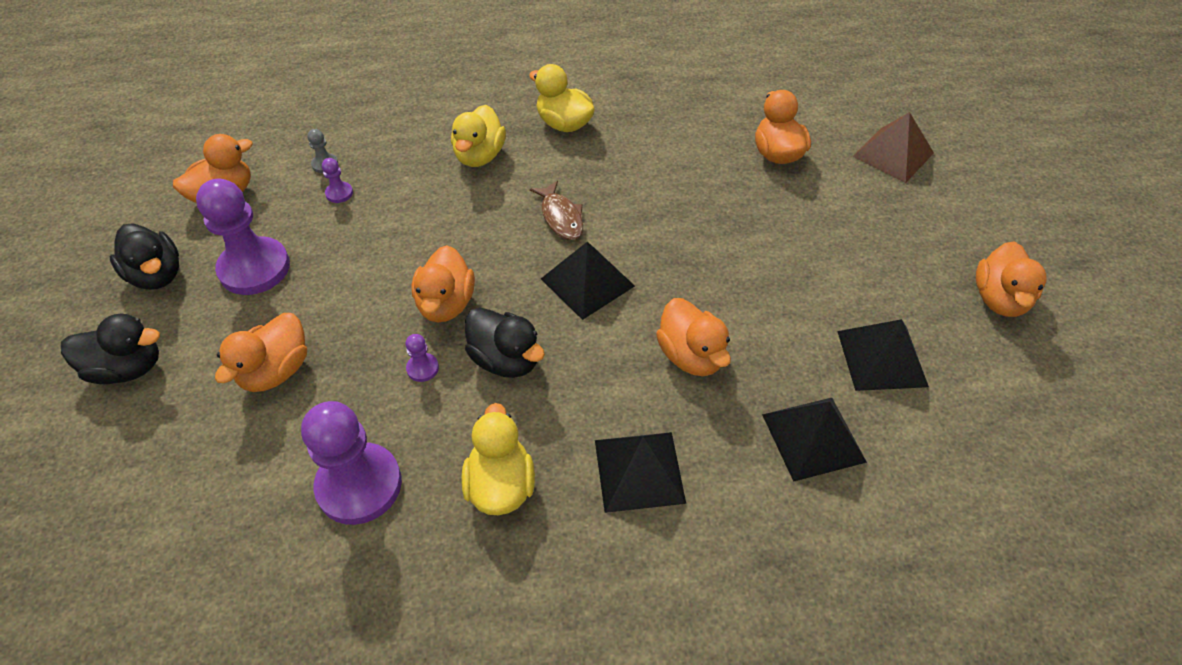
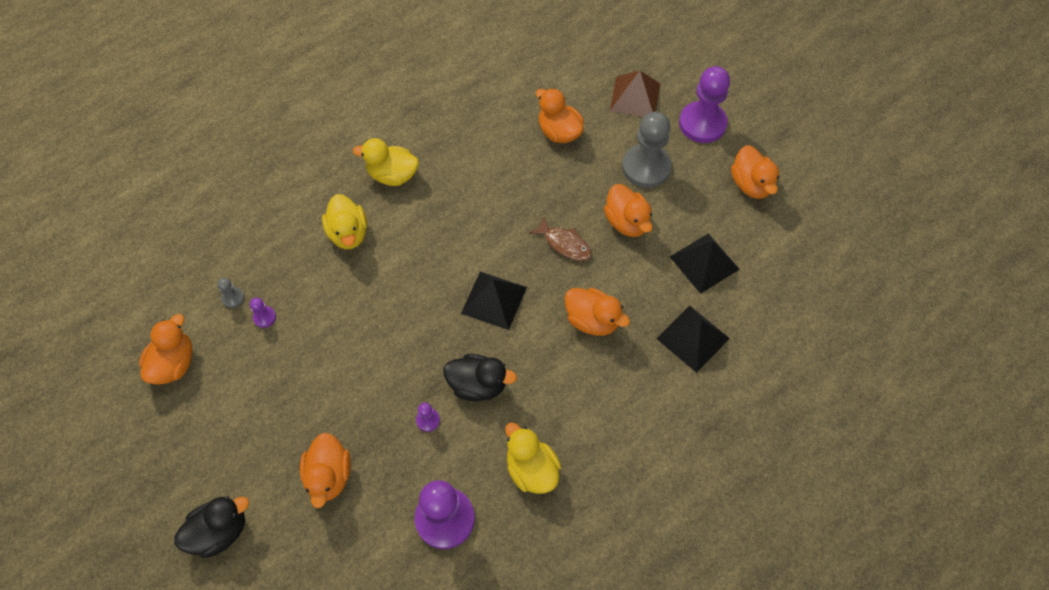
camera: 30 degrees left, 10 degrees up
(157, 275) = (178, 453): black duck -> none
(254, 268) = (249, 410): purple pawn -> purple pawn (702, 124)
(446, 304) = (410, 365): orange duck -> orange duck (626, 222)
(561, 217) = (443, 257): brown fish -> brown fish (564, 244)
(639, 471) = (607, 414): black pyramid -> none
(864, 227) = (646, 167): none -> grey pawn

